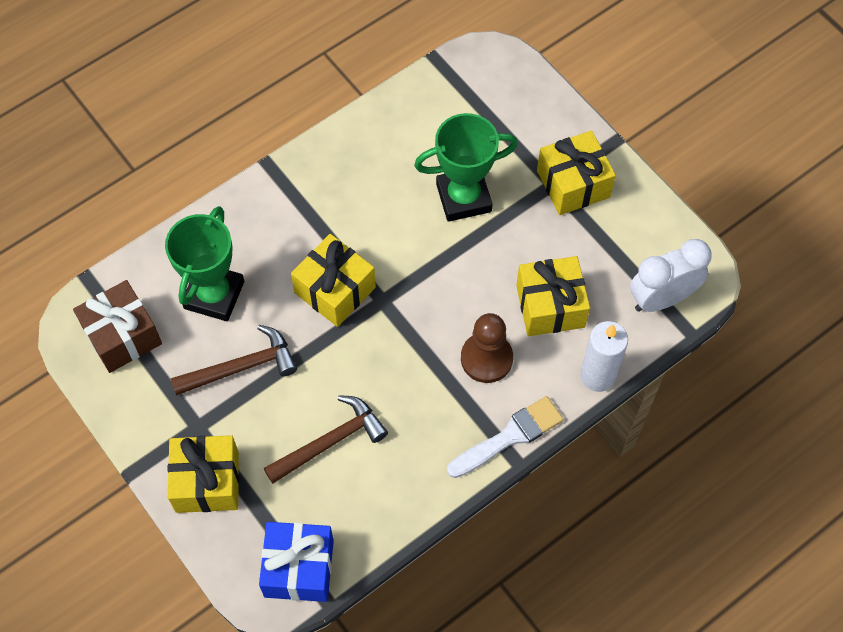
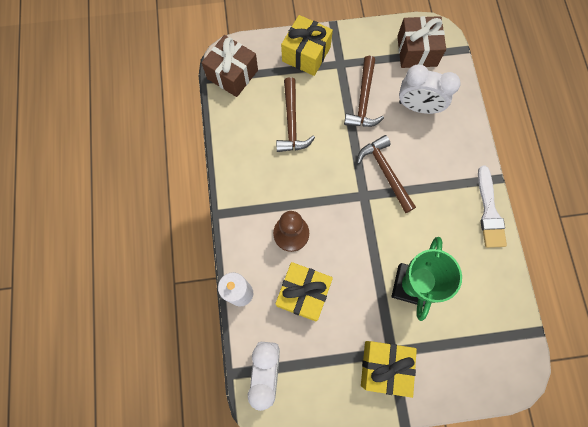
camera: 120 degrees right, 10 degrees up
(214, 295) = (418, 107): green trophy -> white clock
(299, 568) = (232, 74): blue gift -> brown gift
(335, 290) = (385, 172): yellow gift -> brown hammer
(509, 436) = (235, 218): white brush -> white brush (489, 212)

